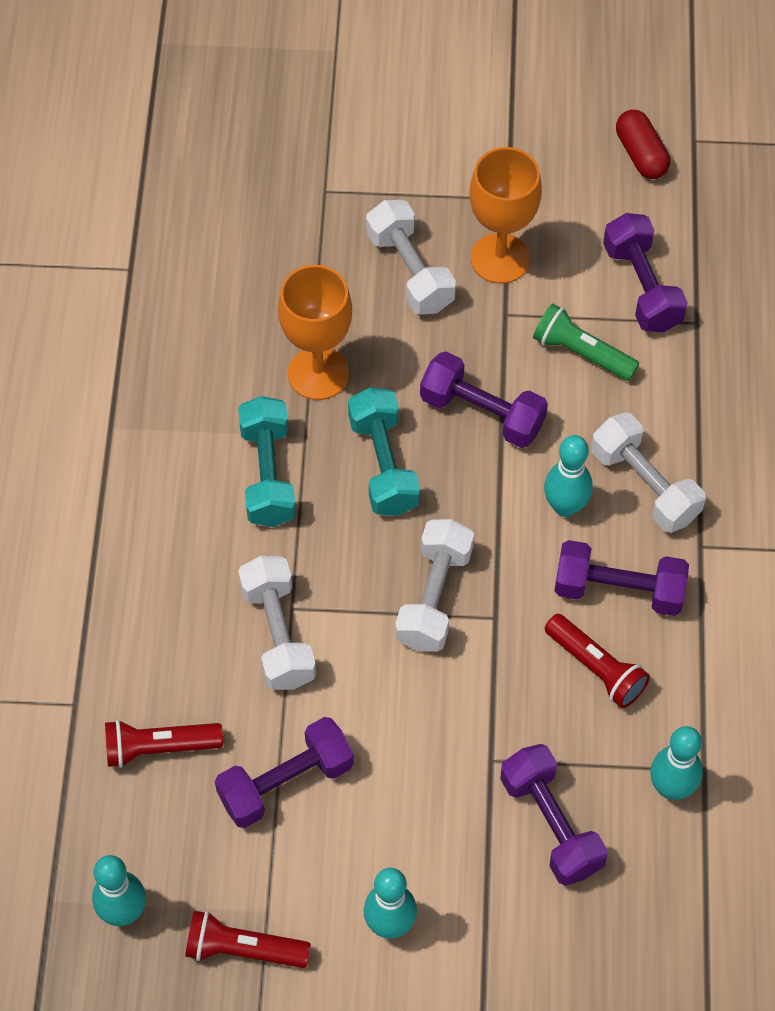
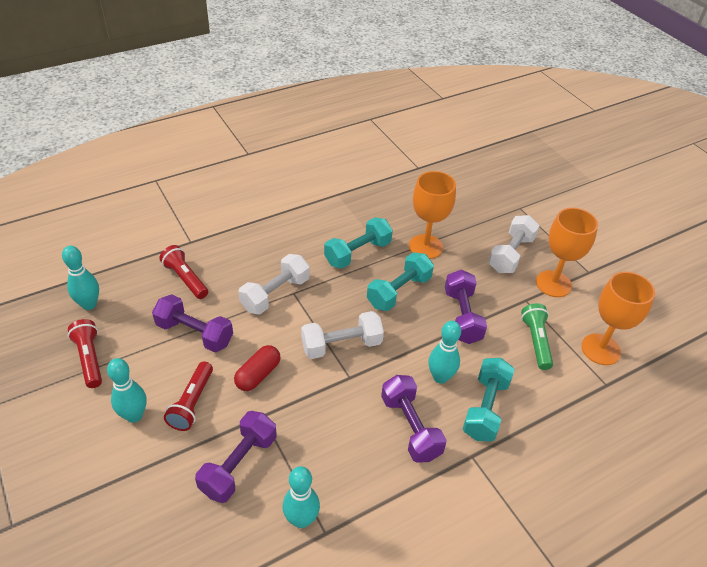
camera: 55 degrees right, 15 degrees down
(596, 668) = (353, 440): red flashlight -> red flashlight (192, 403)
(641, 154) = (674, 312): red capsule -> red capsule (258, 375)
(642, 287) = (600, 349): purple dumbbell -> orange goblet
(644, 485) = (485, 408): white dumbbell -> turquoise dumbbell

